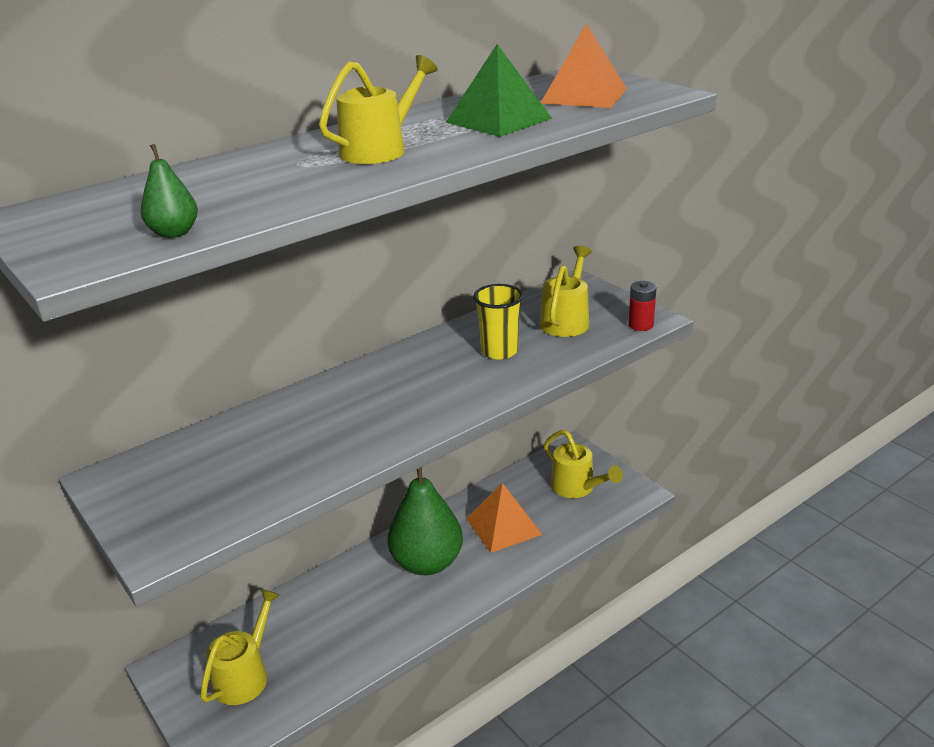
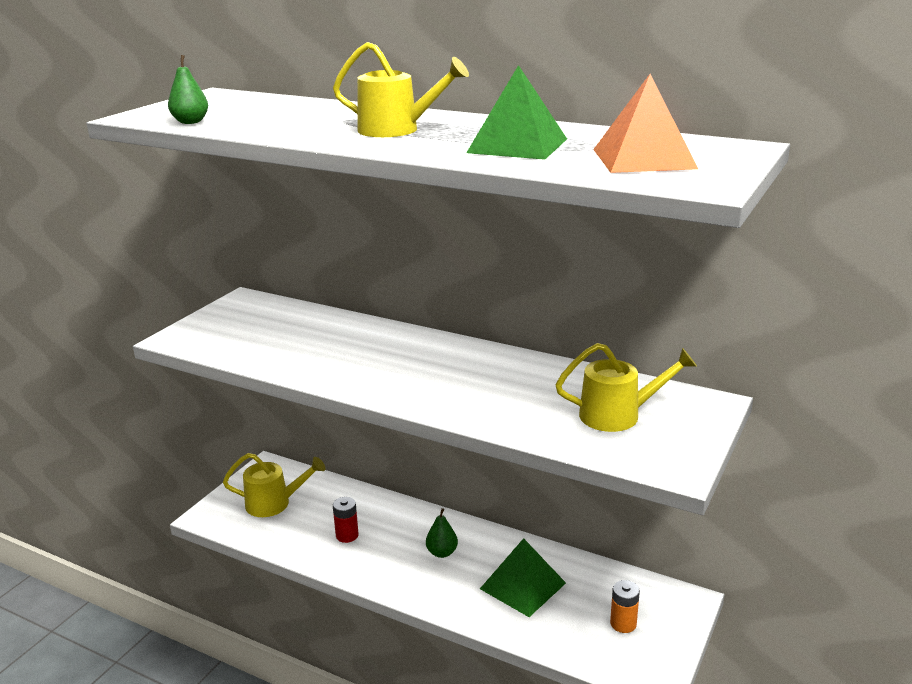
camera: 65 degrees right, 5 degrees down
(427, 562) = (442, 552): green pear -> green pear, size x0.44
(499, 351) = (521, 393): yellow cup -> none
(503, 526) = (523, 585): orange pyramid -> green pyramid
(577, 488) = (623, 623): yellow watering can -> orange battery
(640, 325) = (653, 463): red battery -> red battery (347, 535)

